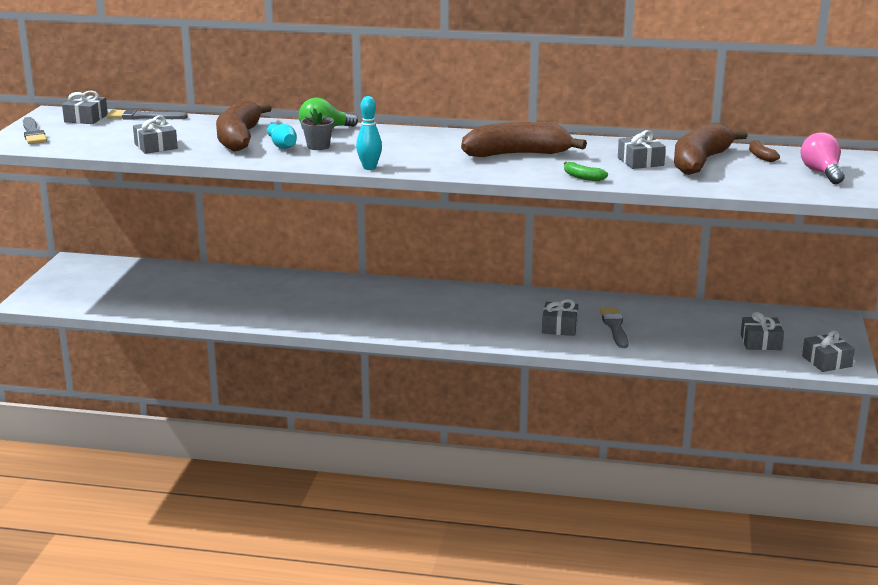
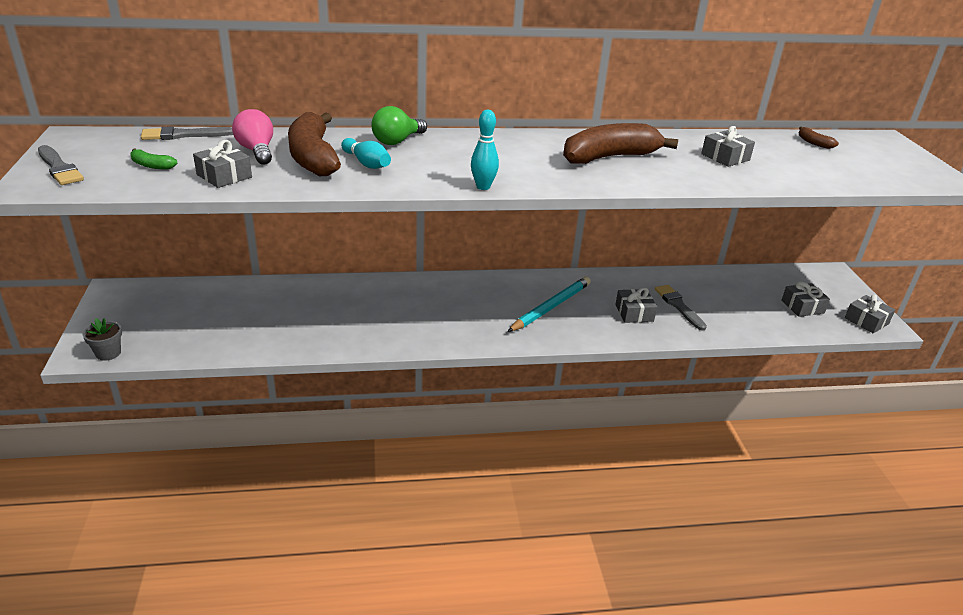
camera: 20 degrees left, 10 degrees up
(86, 118) = (115, 141): grey gift -> none
(318, 146) = (406, 162): grey flower pot -> grey flower pot (108, 353)
(474, 313) = (551, 307): none -> turquoise pencil
(582, 177) = (696, 181): green banana -> green banana (151, 165)
(700, 162) = (774, 153): brown banana -> none
(822, 173) = (881, 158): pink light bulb -> pink light bulb (257, 151)

